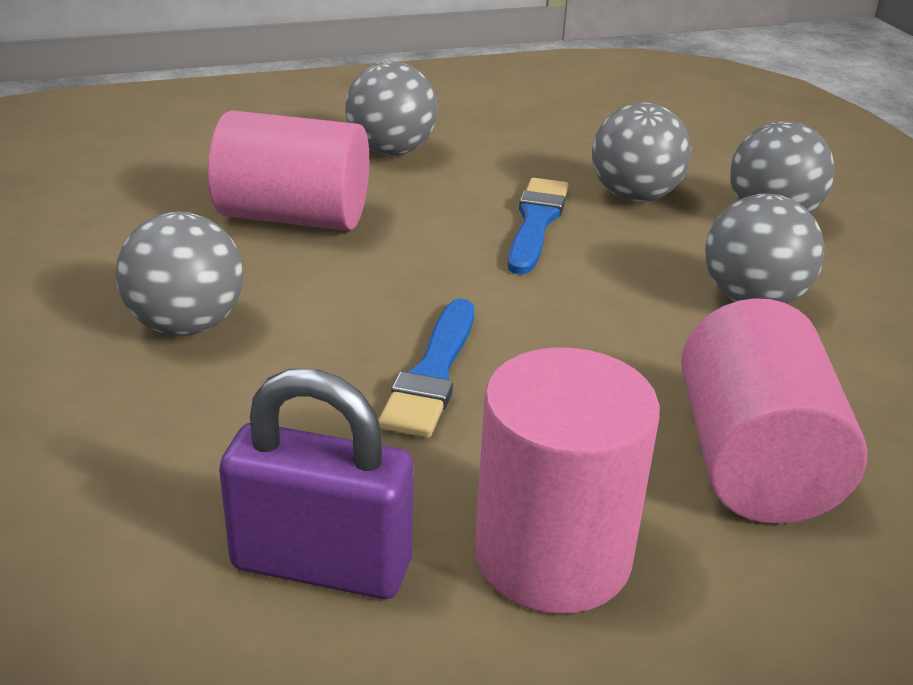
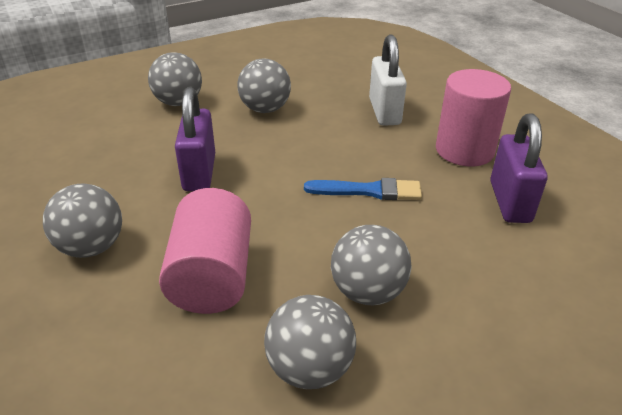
camera: 100 degrees left, 5 degrees up
(536, 222) = (199, 172): blue brush -> purple padlock
(634, 196) = (159, 141): grey ball -> grey ball (309, 368)
(753, 462) = (384, 112): pink cylinder -> white padlock

